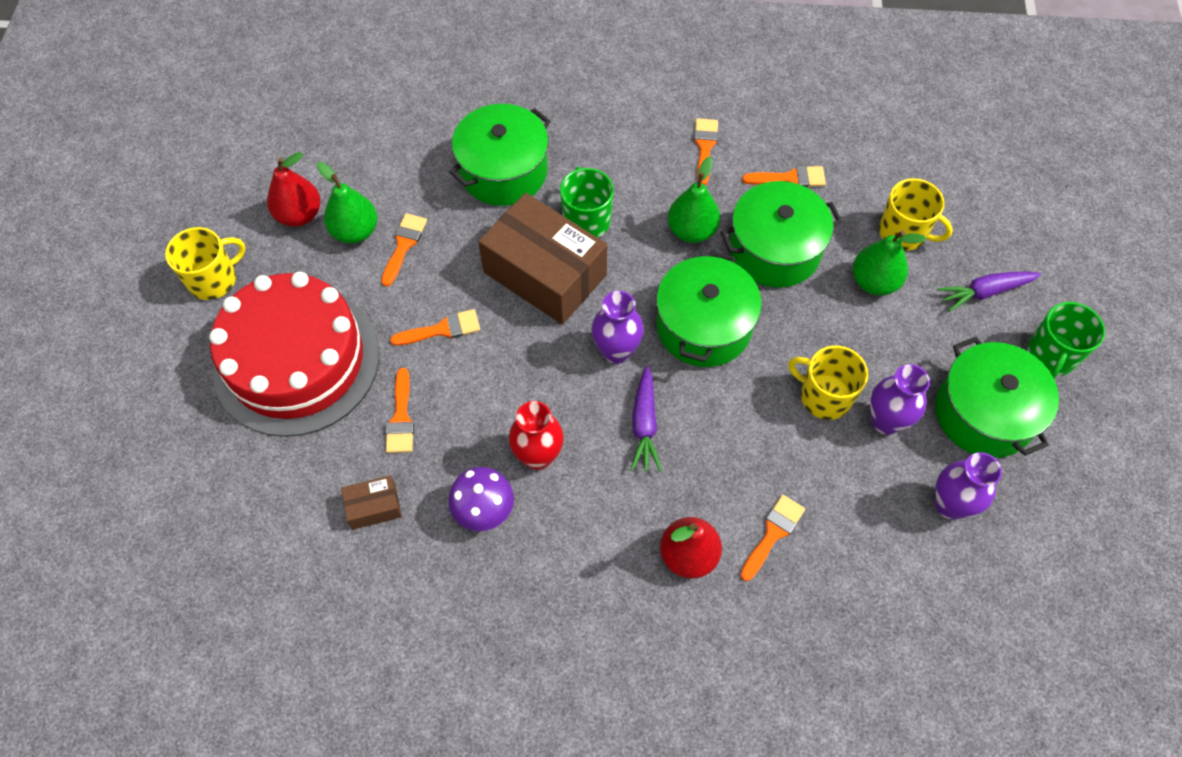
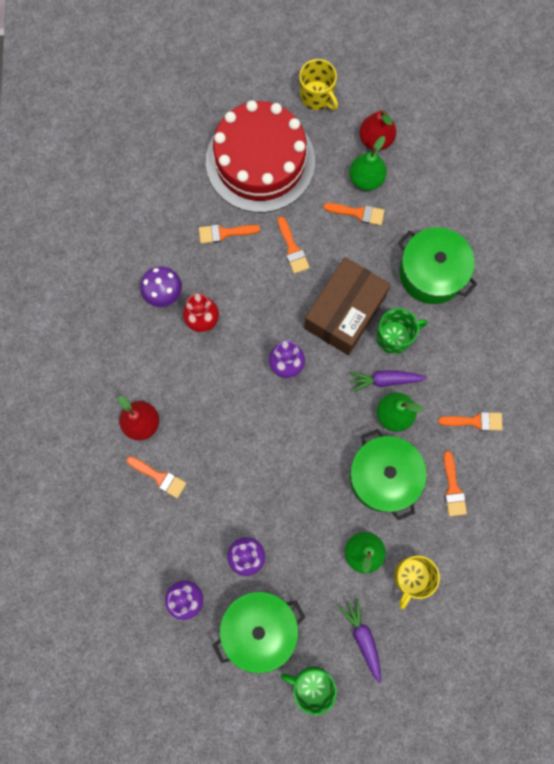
camera: 85 degrees right, 15 degrees up
(374, 507) = (162, 227): brown box -> none
(644, 425) = (231, 389): purple carrot -> purple carrot (385, 380)
(703, 326) = (312, 426): green pot -> none
(824, 396) = (263, 513): yellow mug -> none

